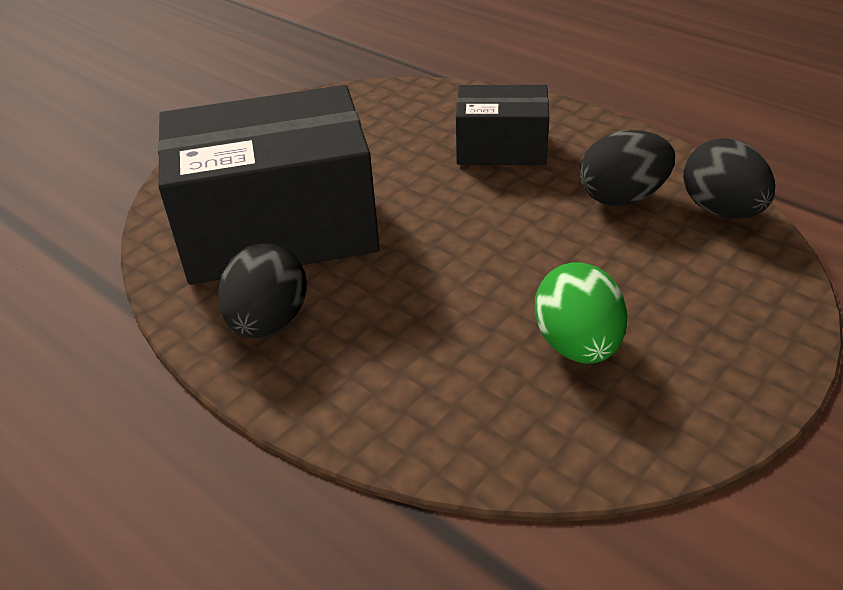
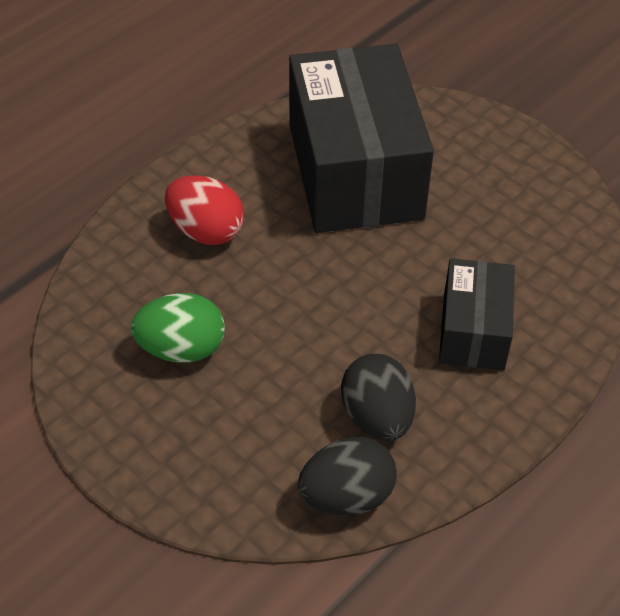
camera: 90 degrees right, 10 degrees up
(269, 322) = (241, 171): black egg -> none
(377, 344) = (206, 231): none -> red egg

